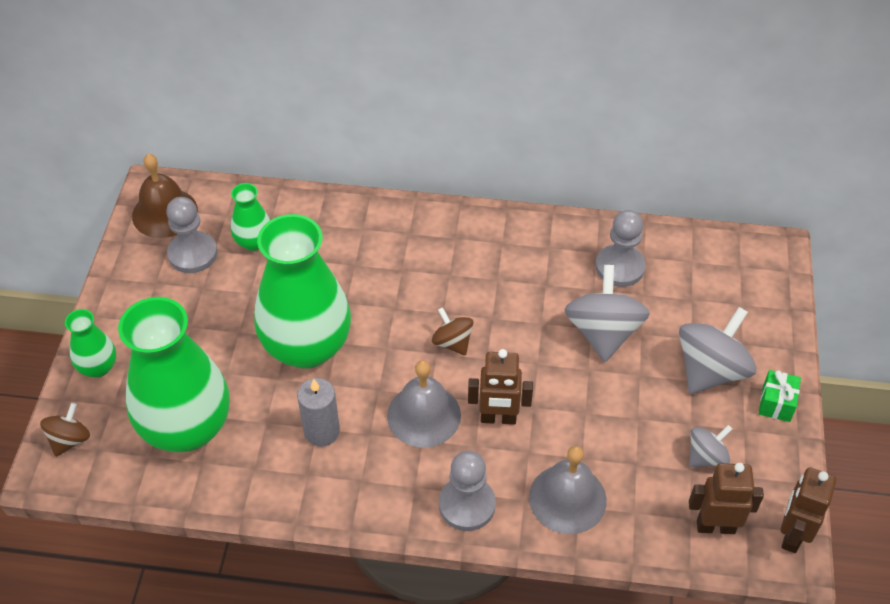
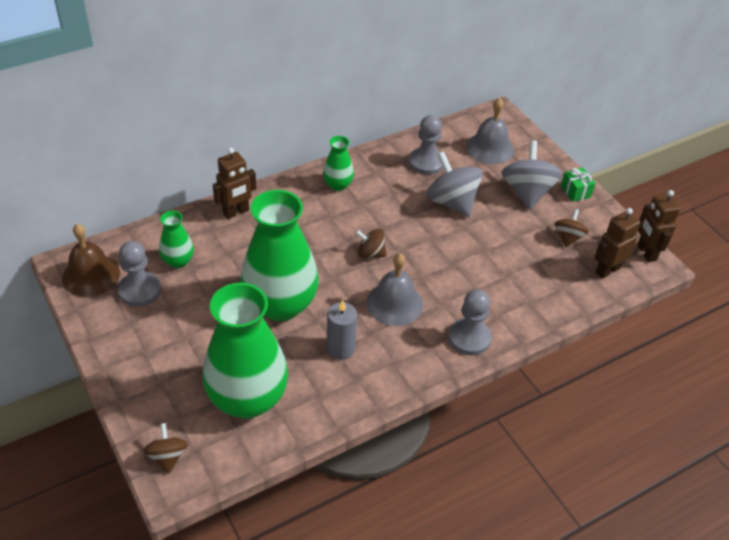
camera: 40 degrees left, 5 degrees down
(98, 367) = (141, 399): green vase -> green vase (338, 185)
(498, 418) = (439, 280): brown robot -> brown robot (236, 212)
(567, 498) = (520, 301): grey bell -> grey bell (490, 148)
(706, 456) = (568, 237): grey spinning top -> brown spinning top

